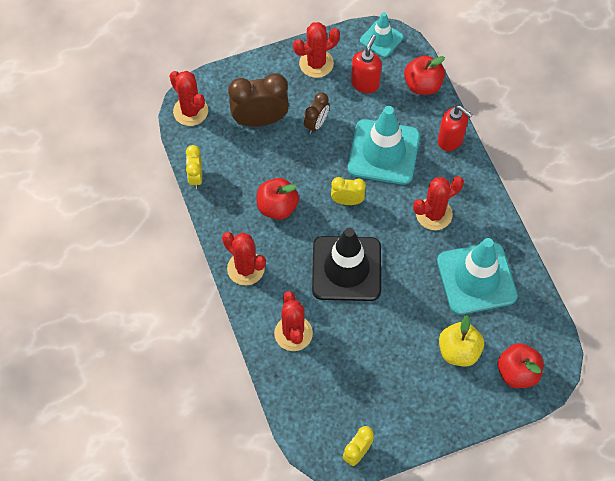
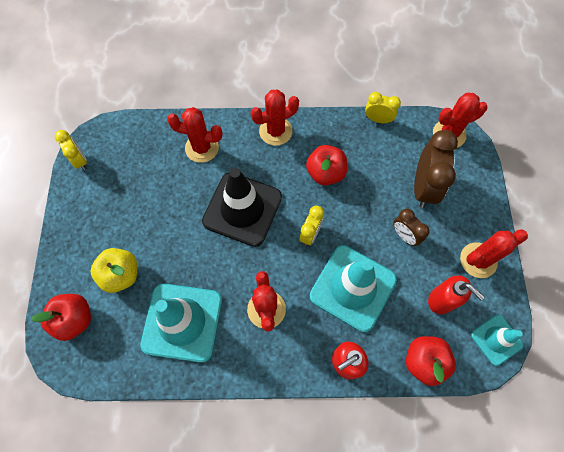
camera: 110 degrees right, 5 degrees up
(316, 63) = (478, 260): red cactus -> red cactus turned 75 degrees clockwise

